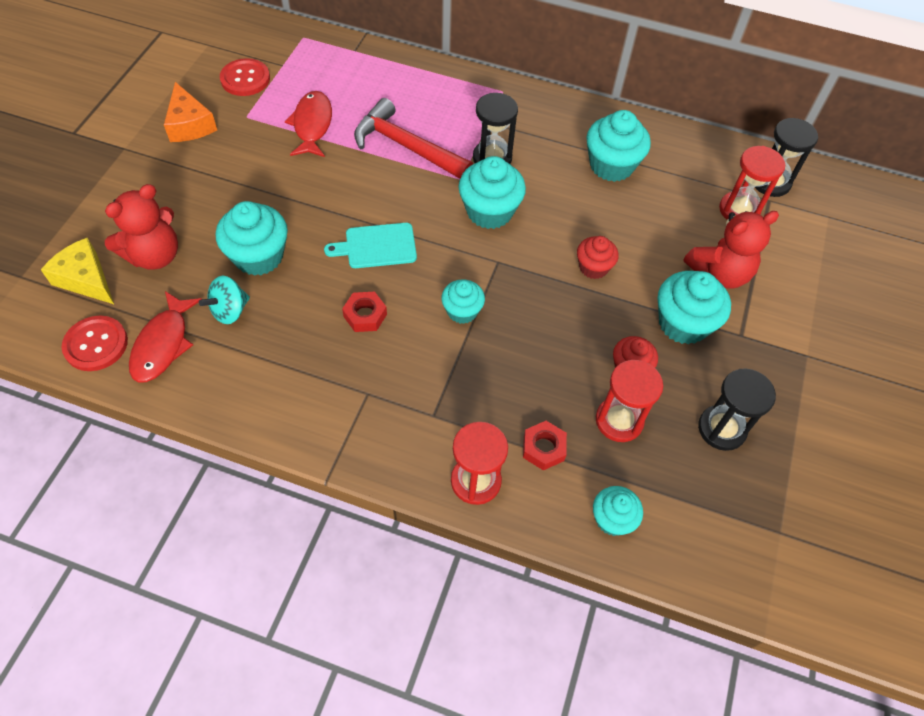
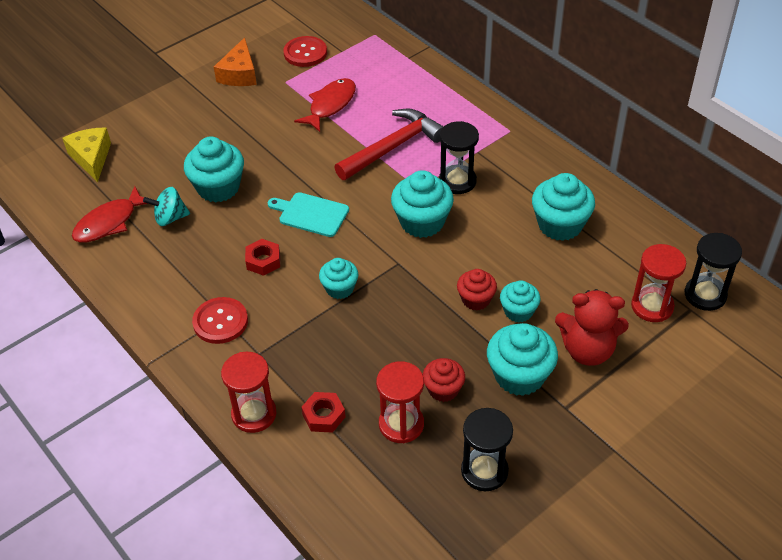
camera: 35 degrees right, 10 degrees down
(96, 344) = (67, 204): red button -> red button (220, 322)
(155, 255) = (147, 159): red teddy bear -> none
(406, 146) = (393, 147): red hammer -> red hammer turned 75 degrees clockwise
(612, 519) = (337, 492): turquoise cupcake -> turquoise cupcake (518, 311)

